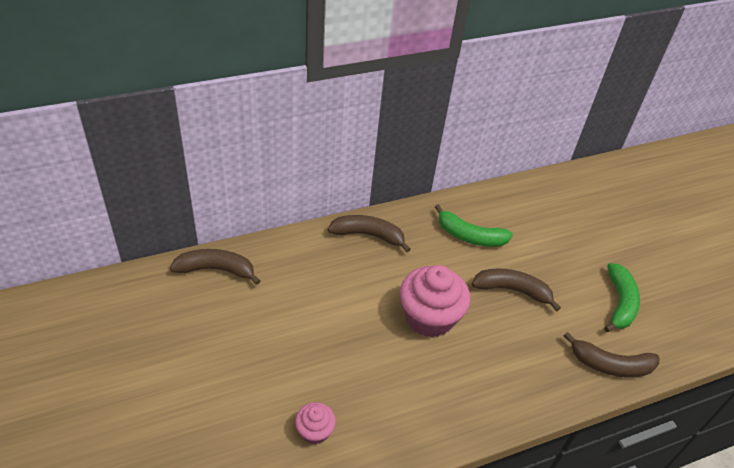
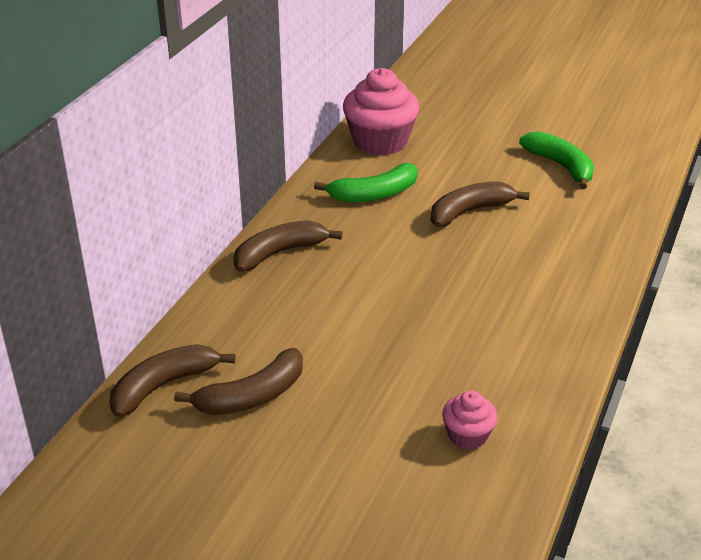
camera: 40 degrees left, 10 degrees down
(429, 317) = (432, 278): pink cupcake -> pink cupcake (380, 141)
(610, 365) = (615, 213): brown banana -> brown banana (252, 396)

